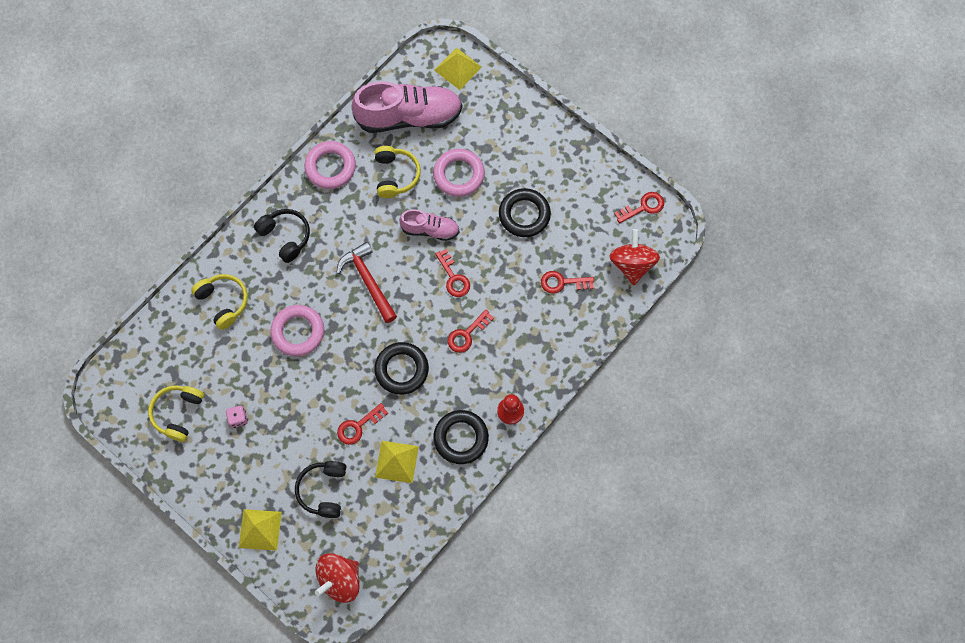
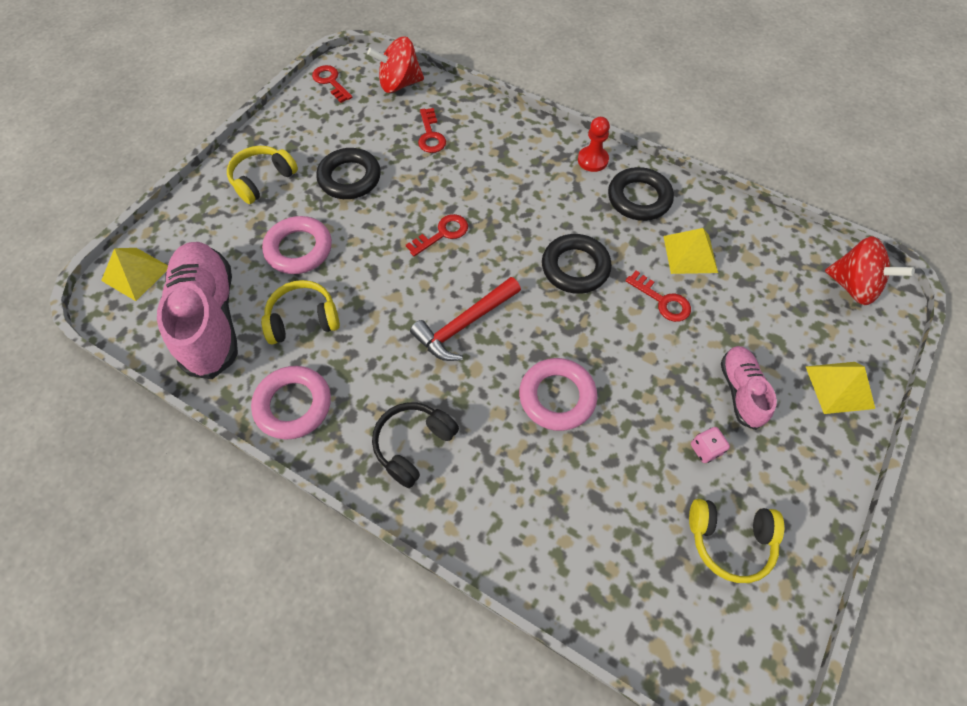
camera: 100 degrees left, 10 degrees down
(223, 302) = (536, 514): yellow headphones -> yellow headphones (262, 180)
(323, 490) = (757, 323): black headphones -> none
(430, 230) = (380, 267): pink shoe -> pink shoe (740, 391)
(467, 334) = (513, 210): red key -> none

